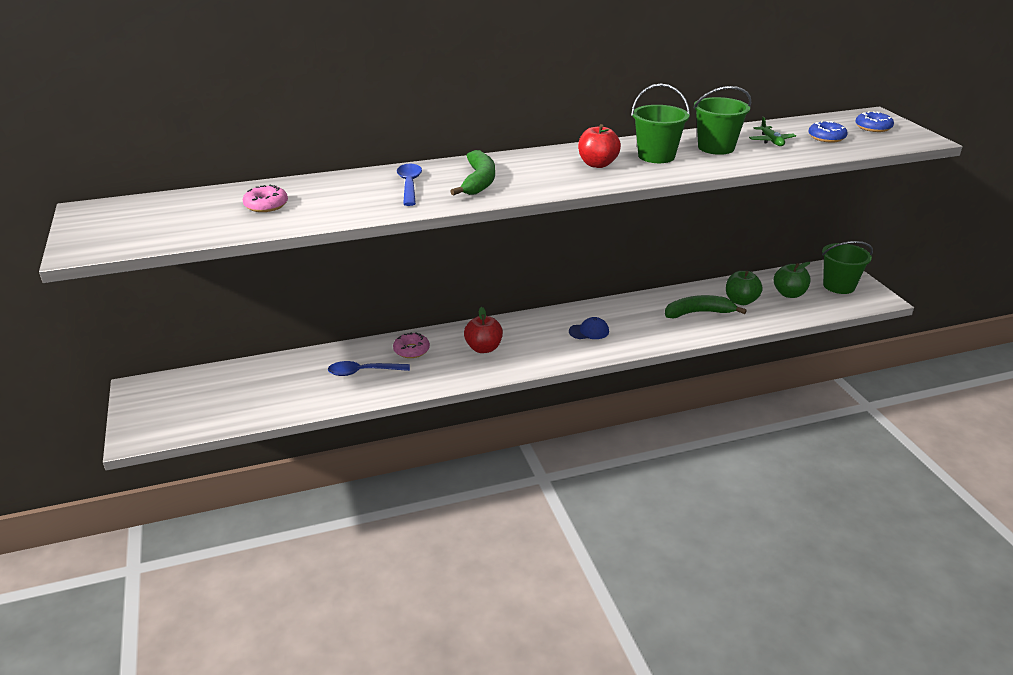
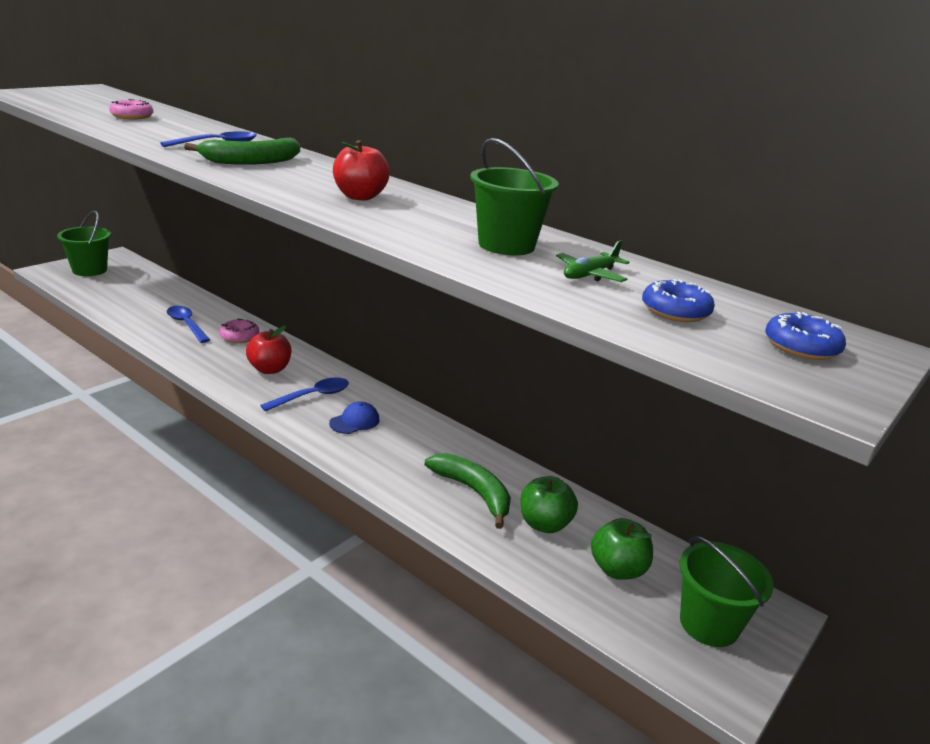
camera: 55 degrees right, 5 degrees down
(541, 339) = (312, 396): none -> blue spoon
(589, 331) = (354, 421): blue cap -> blue cap turned 90 degrees counterclockwise
(656, 156) = (426, 219): green bucket -> green bucket (89, 270)

